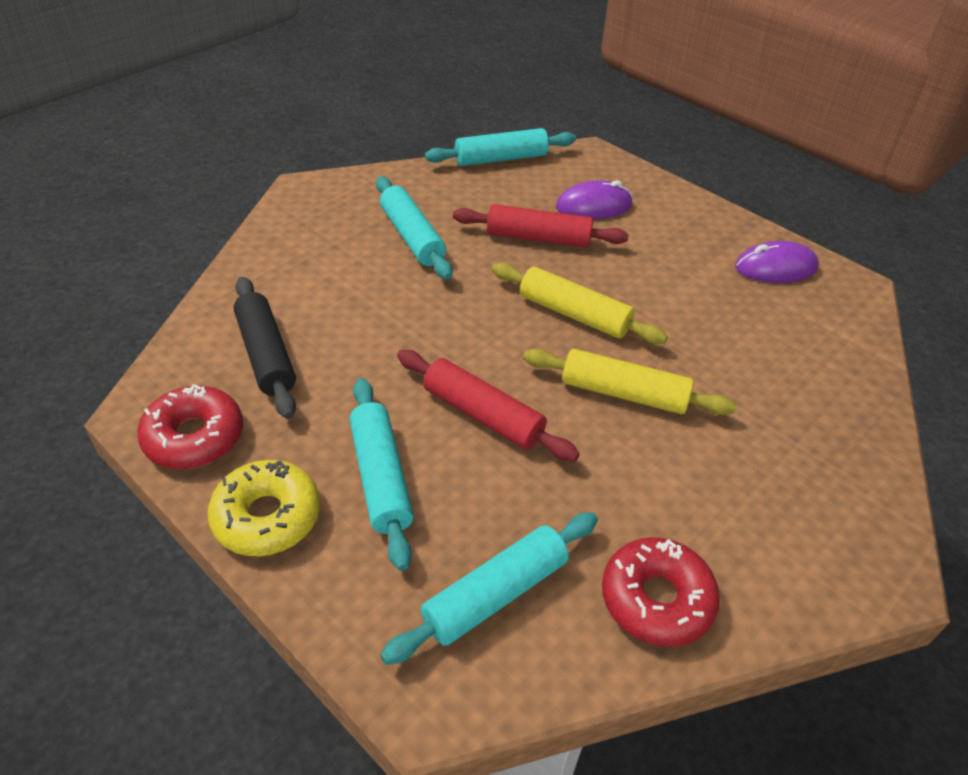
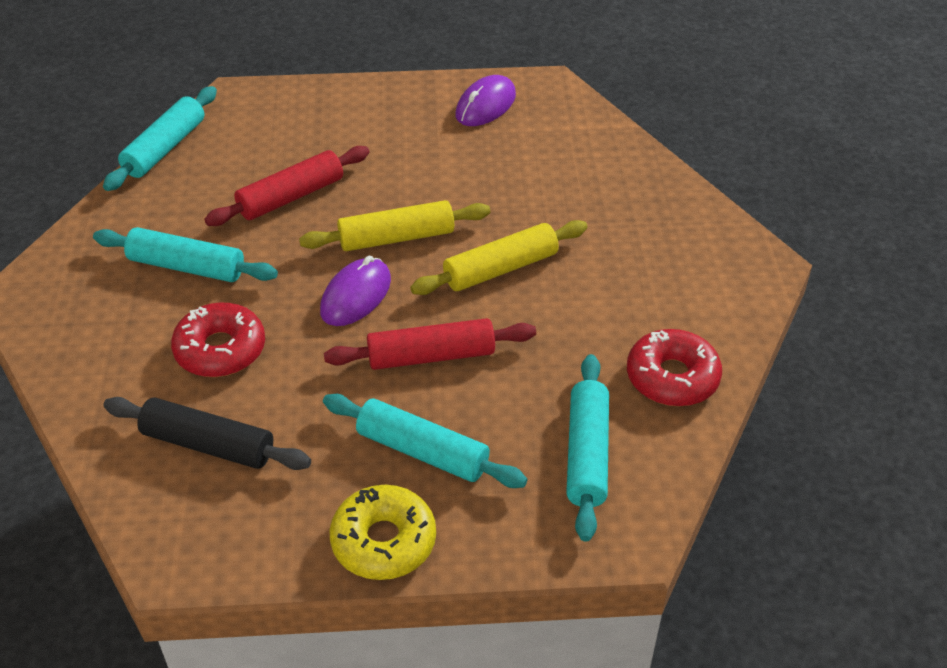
camera: 45 degrees left, 0 degrees up
(194, 437) = (246, 543): red donut -> red donut (220, 350)
(593, 206) = (298, 141): purple mouse -> purple mouse (356, 296)

